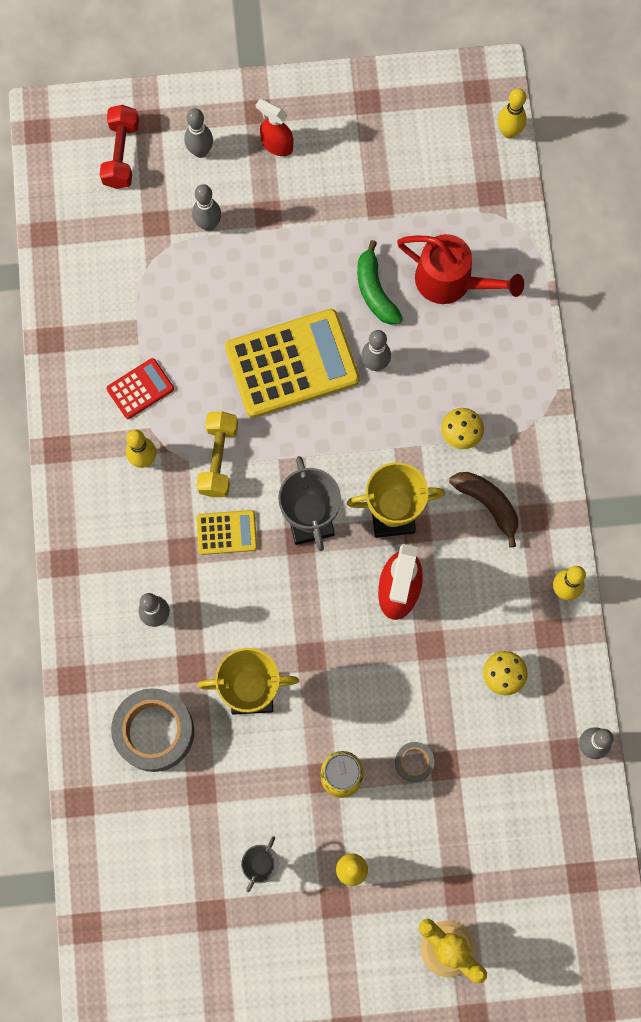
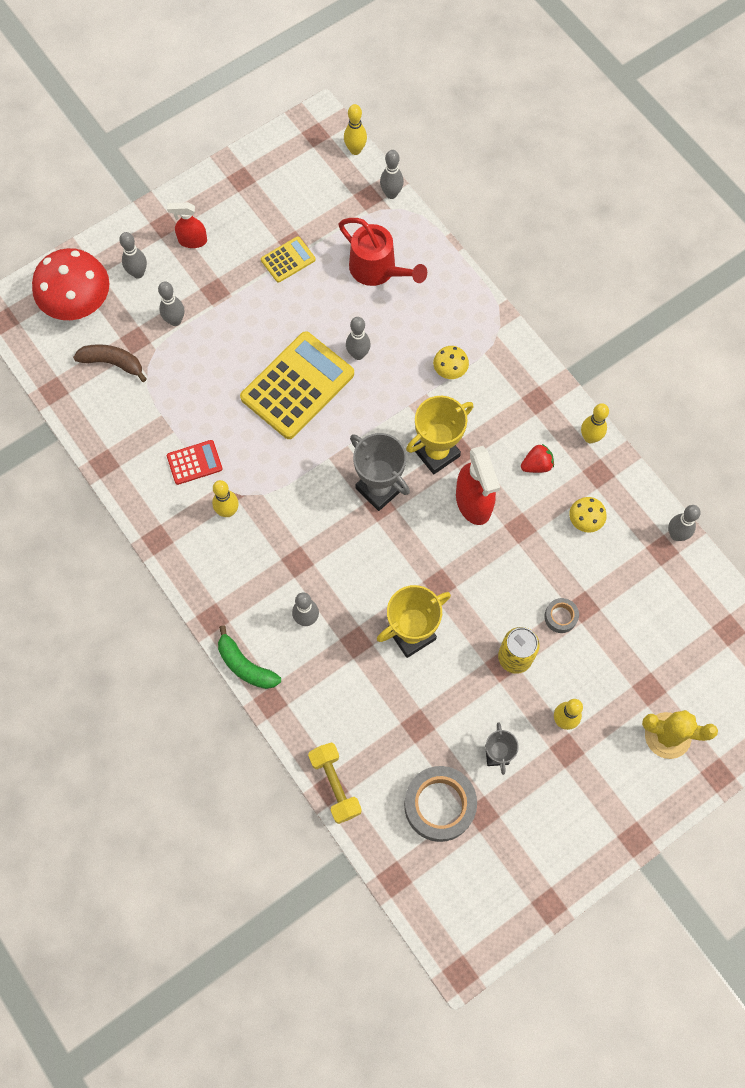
camera: 30 degrees left, 5 degrees down
(121, 154) = (79, 305): red dumbbell -> red mushroom
(140, 389) = (194, 462): red calculator -> red calculator turned 45 degrees clockwise
(154, 731) = (356, 703): grey tape -> grey tape (439, 805)
(218, 459) = (284, 481): yellow dumbbell -> yellow dumbbell (335, 785)
(226, 532) = (322, 530): yellow calculator -> yellow calculator (288, 260)
(375, 291) = (327, 305): green banana -> green banana (245, 666)
(452, 282) = (378, 270): red watering can -> red watering can turned 45 degrees clockwise
(487, 504) = (499, 408): brown banana -> brown banana (112, 363)
(489, 587) = (536, 465): none -> red strawberry
(517, 202) = (391, 194): none -> grey bowling pin

